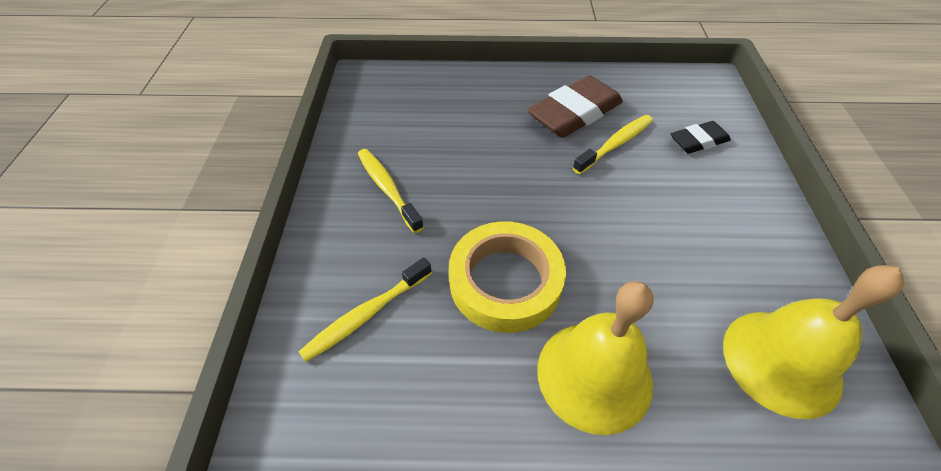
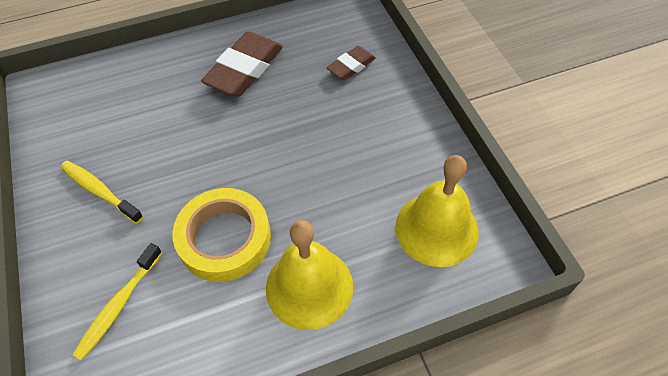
camera: 20 degrees left, 5 degrees up
(615, 144) = (285, 89): yellow toothbrush -> none
(698, 141) = (351, 66): black eraser -> brown eraser

